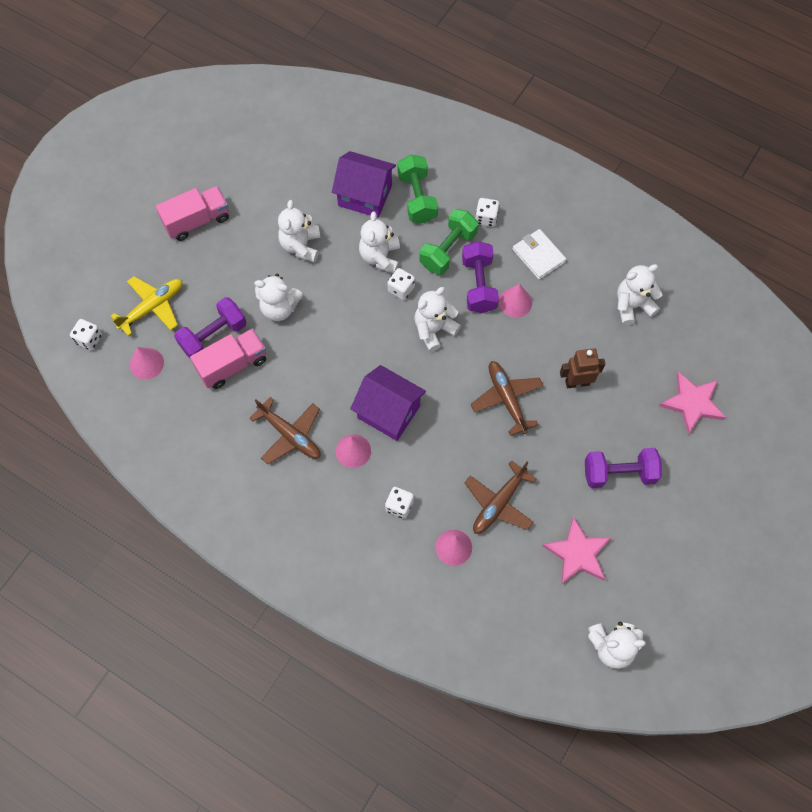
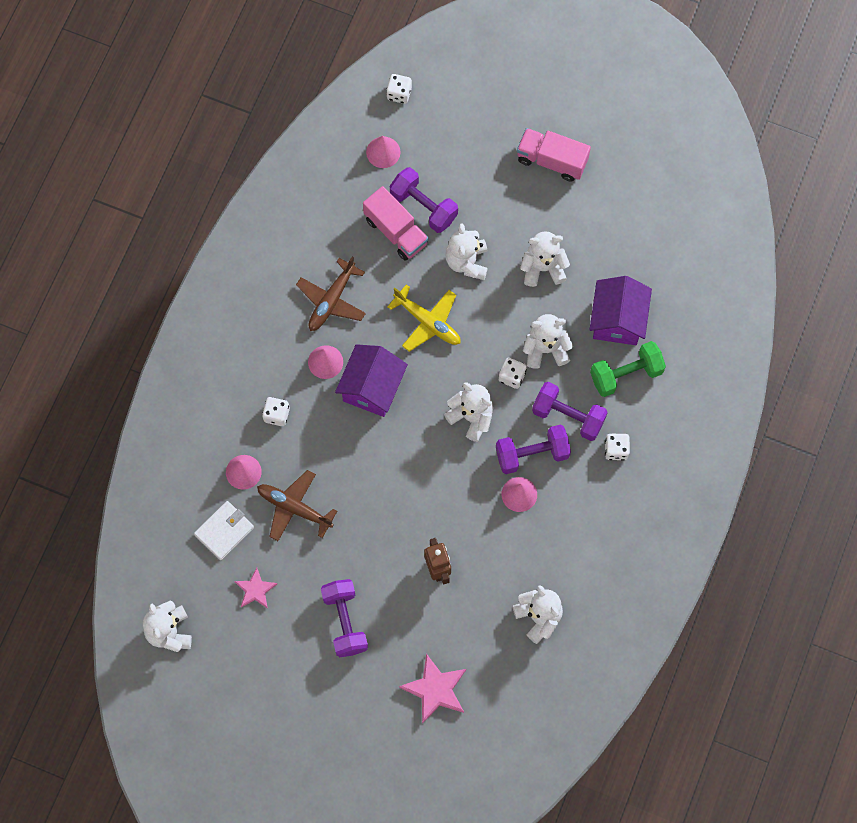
camera: 80 degrees right, 5 degrees up
(152, 307) = (444, 142): yellow plane -> yellow plane (427, 322)
(197, 221) = (552, 160): pink truck -> pink truck turned 150 degrees clockwise
(448, 250) = (568, 416): green dumbbell -> purple dumbbell
(507, 399) = (406, 500): brown plane -> none
(538, 255) = (580, 511): white wallet -> white wallet (224, 531)
(578, 553) = (255, 590): pink star -> pink star, size x0.63

